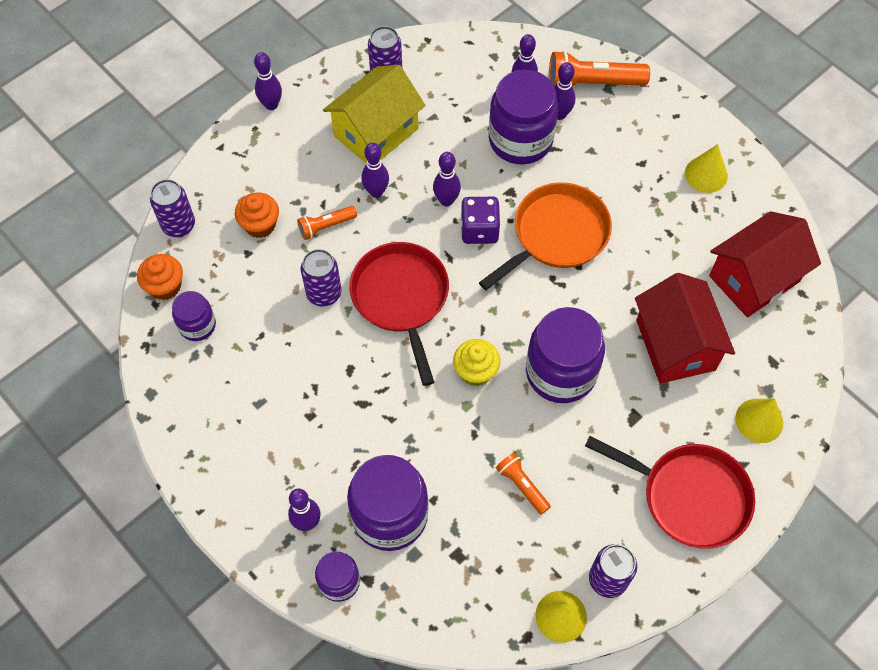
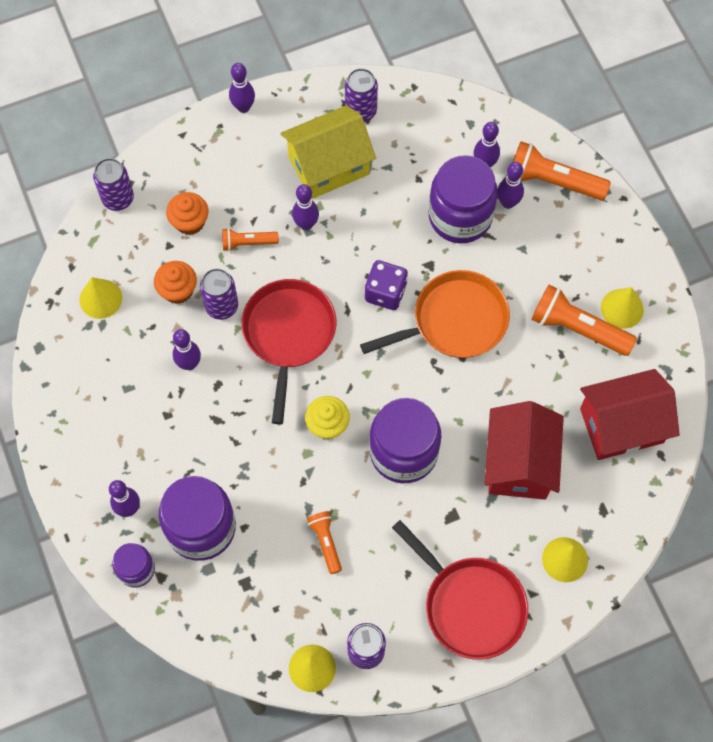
camera: 20 degrees right, 5 degrees up
(165, 286) = (86, 253): orange cupcake -> orange cupcake (178, 290)
(197, 325) = (100, 298): purple jar -> yellow cone
(446, 200) = (367, 254): purple bowling pin -> purple bowling pin (189, 364)
(674, 205) = (578, 328): none -> orange flashlight

